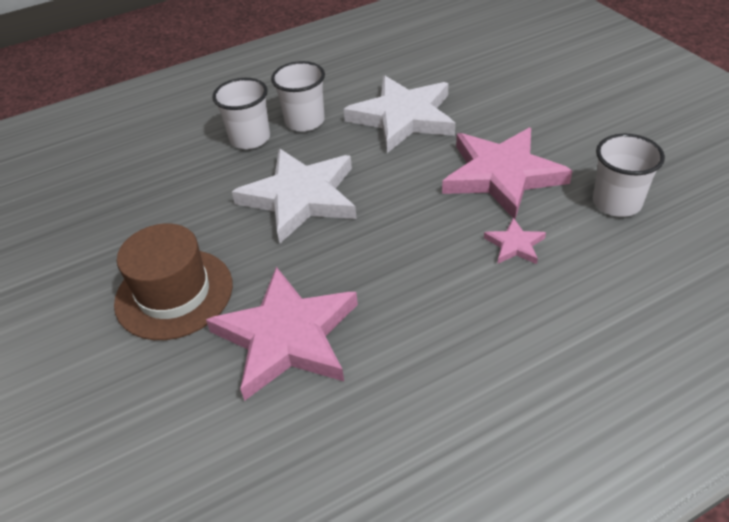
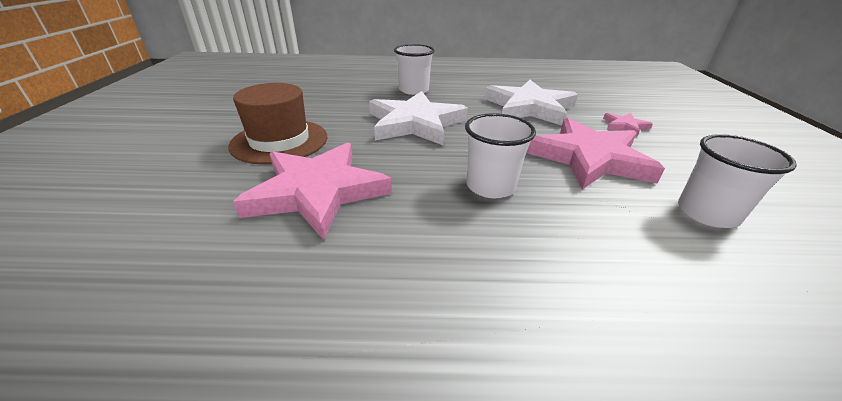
camera: 25 degrees right, 10 degrees down
(304, 121) = (457, 92): white cup -> white cup (490, 186)
(515, 245) = (569, 206): pink star -> pink star (624, 126)

